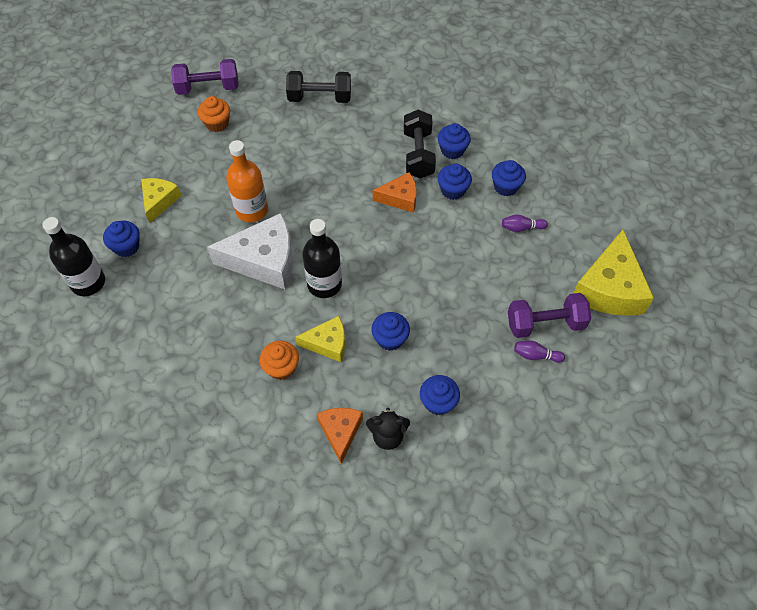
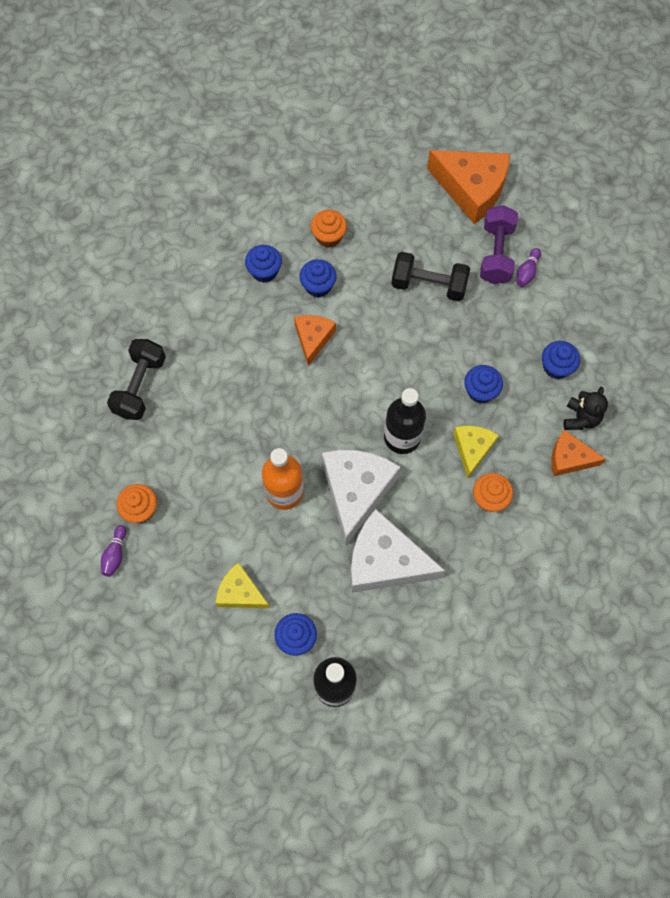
camera: 75 degrees left, 10 degrees up
(204, 296) = (385, 561): none -> white cheese
(208, 88) = (76, 511): purple dumbbell -> none
(418, 154) = (259, 305): black dumbbell -> black dumbbell (428, 285)
(506, 187) = (328, 236): blue cupcake -> orange cupcake
(521, 228) = (383, 239): purple bowling pin -> purple bowling pin (115, 554)
(609, 288) = (471, 189): yellow cheese -> orange cheese

